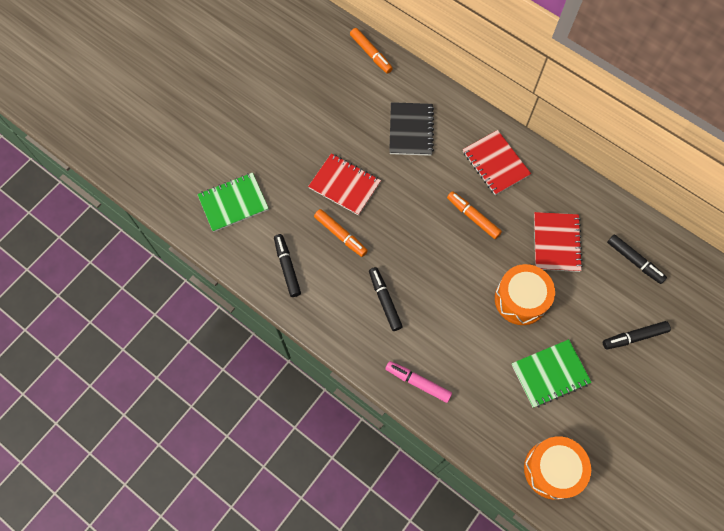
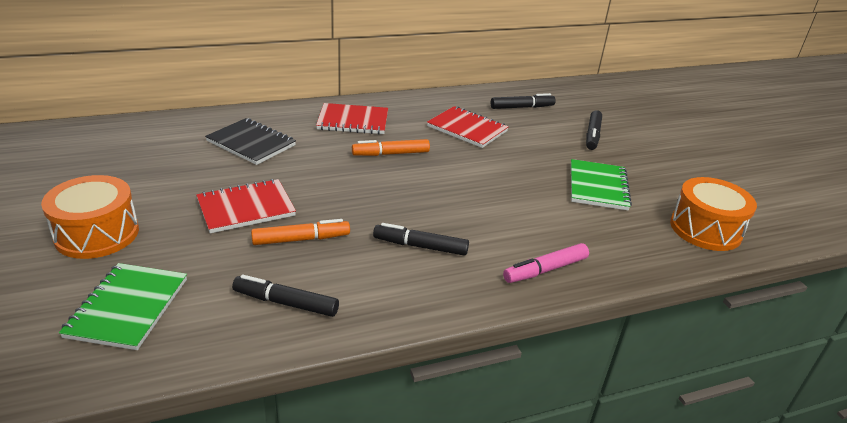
camera: 60 degrees left, 35 degrees down
(371, 54) = (133, 126): orange marker -> none
(521, 299) = (505, 168): orange drum -> orange drum (97, 234)

